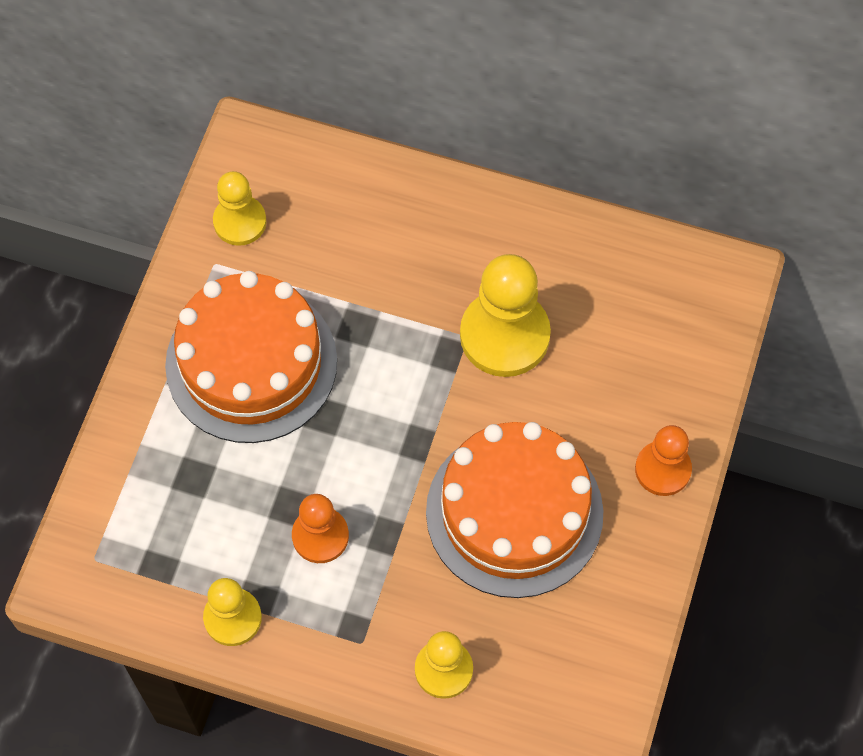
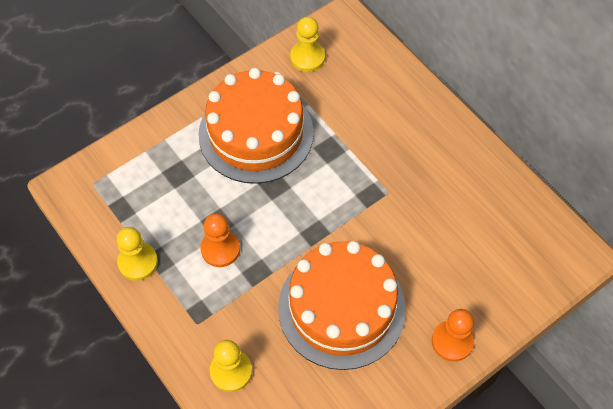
camera: 35 degrees right, 5 degrees down
(504, 335) = (411, 204): yellow pawn -> none

